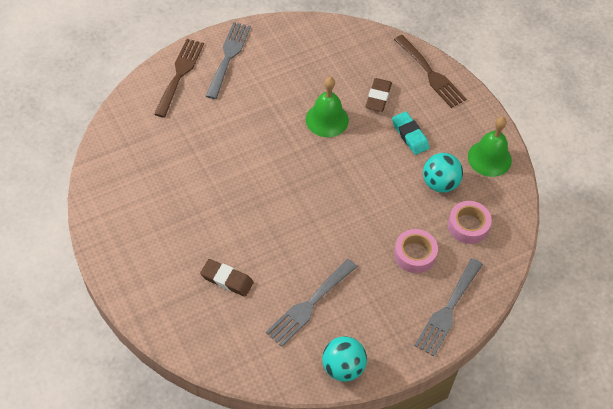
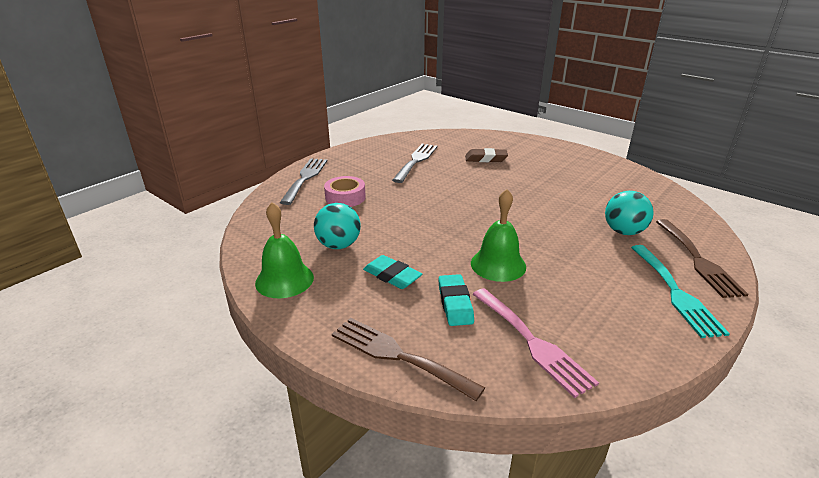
camera: 160 degrees right, 25 degrees down
(228, 56) = (676, 293): grey fork -> turquoise fork
(343, 367) = (374, 145): turquoise ball -> turquoise ball (623, 231)
(349, 56) = (532, 342): none -> pink fork
(378, 97) = (455, 303): brown eraser -> turquoise eraser
(468, 226) = (299, 223): pink tape -> none

